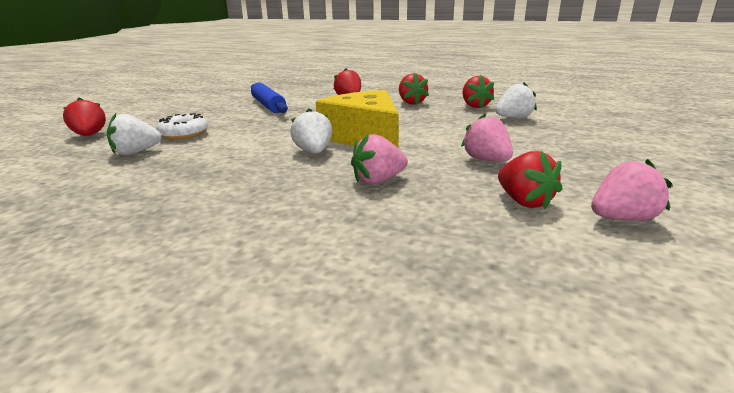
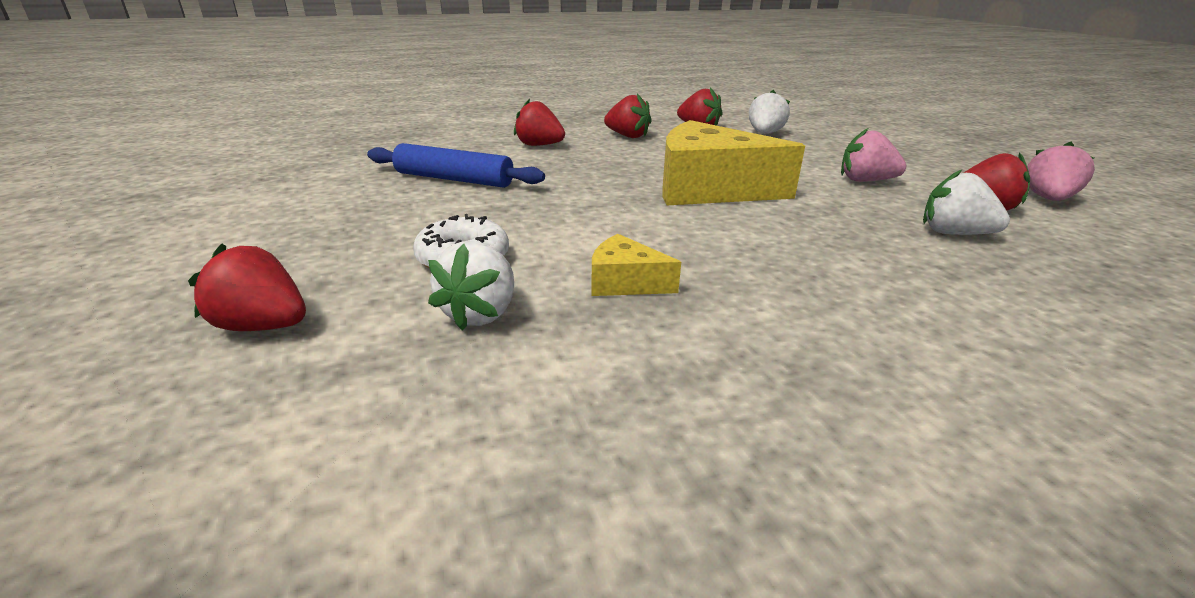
camera: 45 degrees left, 5 degrees up
(202, 160) = (625, 282): none -> yellow cheese
(313, 152) = (715, 222): white strawberry -> white strawberry (954, 233)
(378, 180) = (860, 230): pink strawberry -> none

